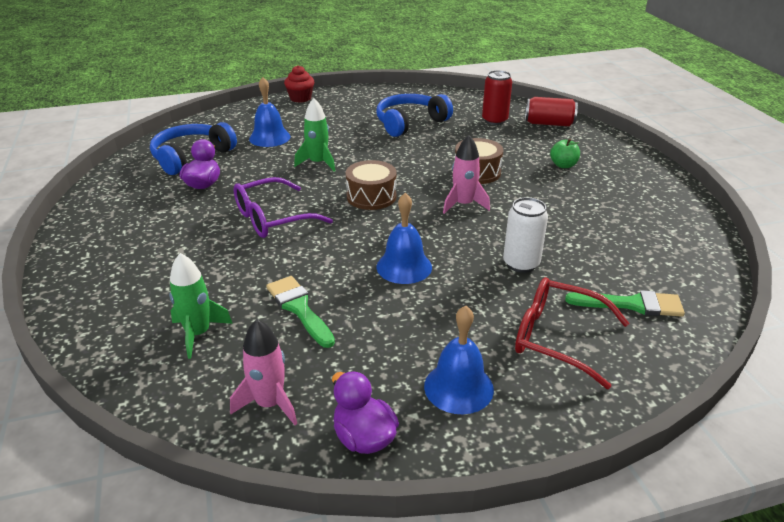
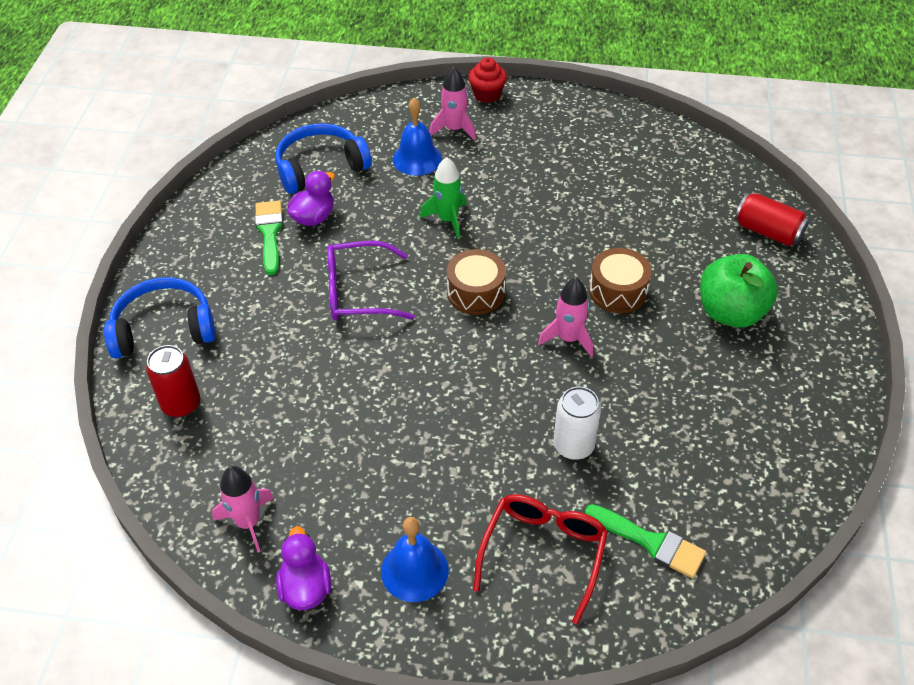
camera: 25 degrees right, 15 degrees up
(198, 334) = (225, 421): green rocket -> none
(288, 118) = (454, 129): none -> pink rocket
(299, 308) = (324, 424): green brush -> green brush (269, 233)
(404, 267) = (451, 406): blue bell -> none
(410, 123) = (592, 179): blue headphones -> blue headphones (163, 329)
(494, 120) = (701, 205): red can -> red can (181, 404)
(557, 338) = (543, 553): red glasses -> red glasses turned 60 degrees clockwise
(563, 165) = (731, 312): green apple -> green apple, size x1.99

